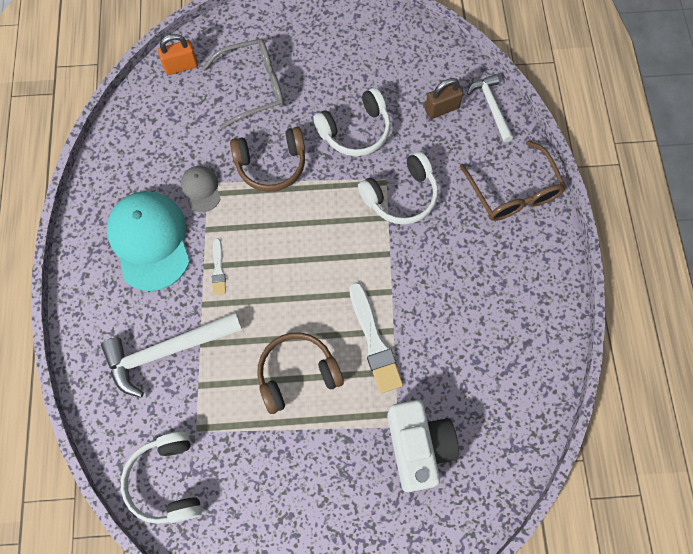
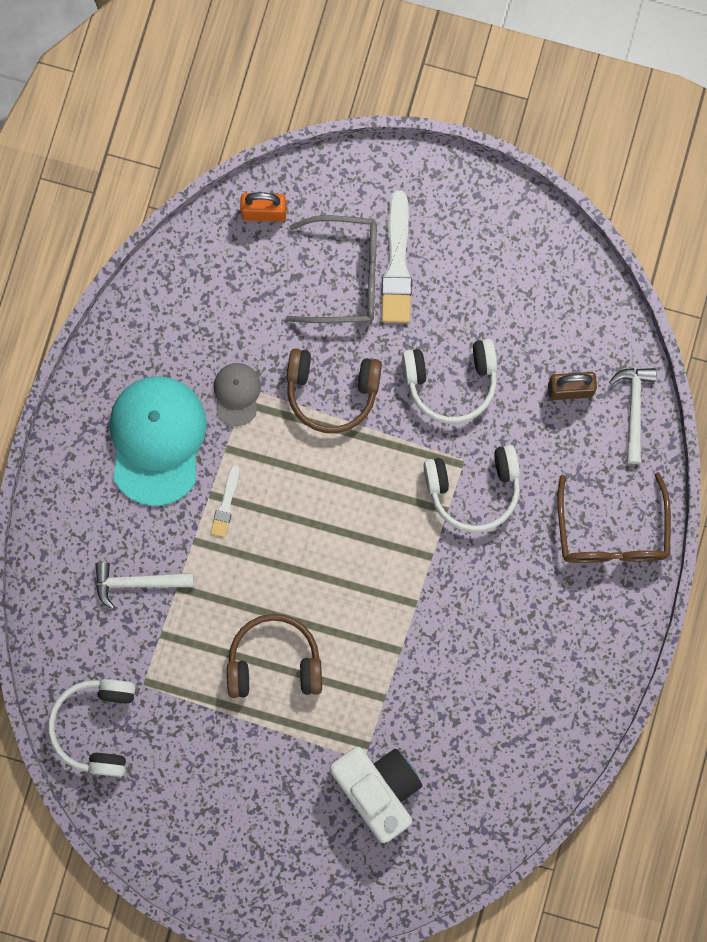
camera: 20 degrees right, 10 degrees up
(167, 352) = (137, 583): white hammer -> white hammer, size x0.61
(374, 341) = (374, 655): white brush -> white brush (397, 263)
(418, 447) = (378, 790): white camera -> white camera turned 45 degrees counterclockwise

